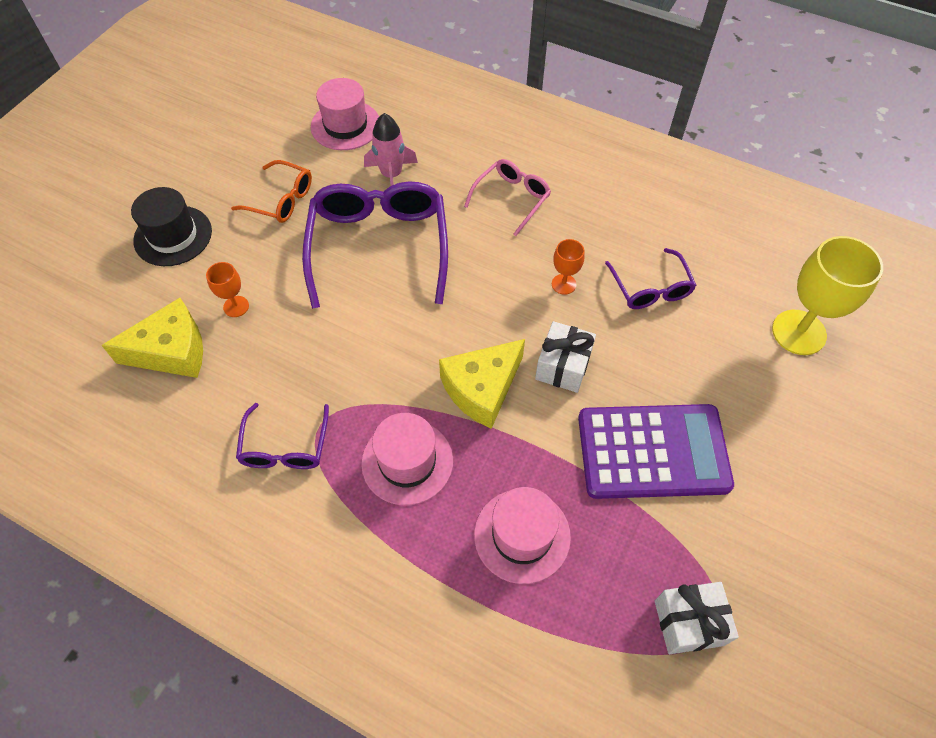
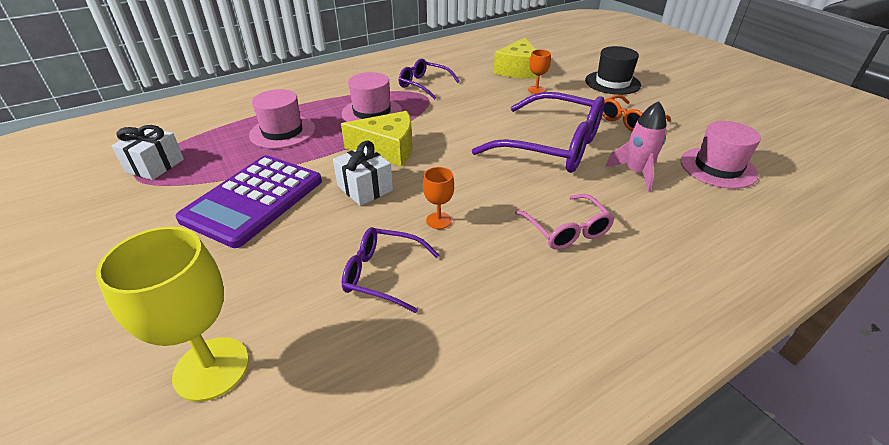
camera: 120 degrees right, 20 degrees down
(482, 389) = (387, 149): yellow cheese -> yellow cheese turned 105 degrees clockwise

